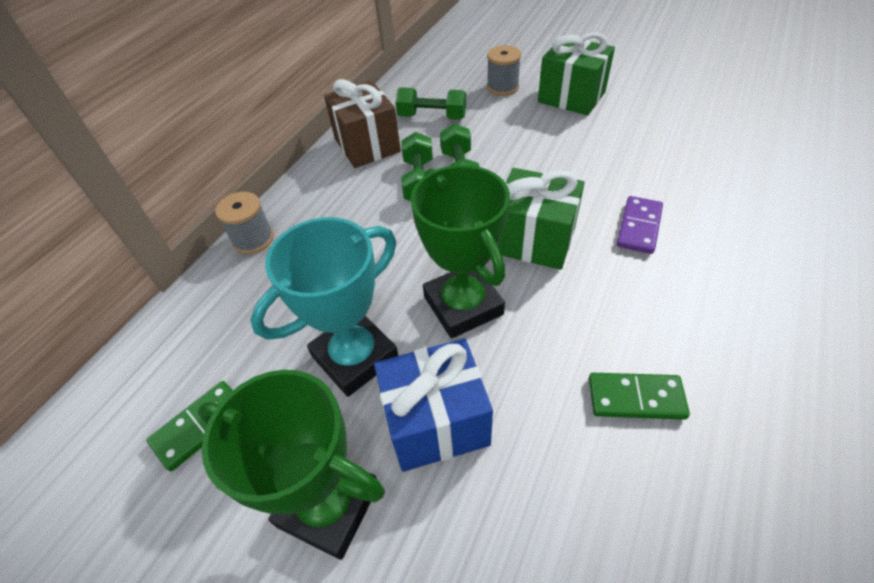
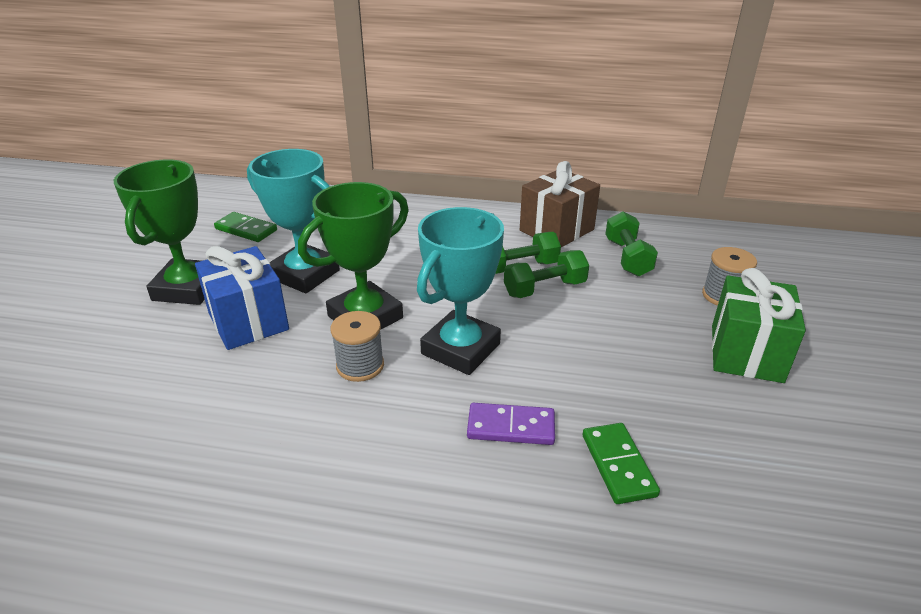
camera: 70 degrees right, 15 degrees down
(253, 239) = (413, 206): grey spool -> grey spool (360, 366)
(534, 240) = (460, 349): green gift -> turquoise trophy
(635, 398) = (273, 431): green domino -> green domino (618, 465)

